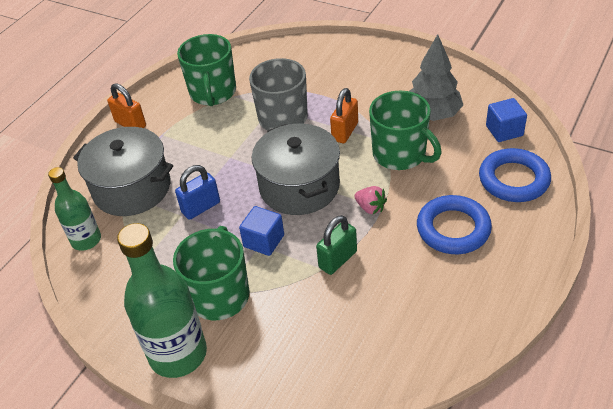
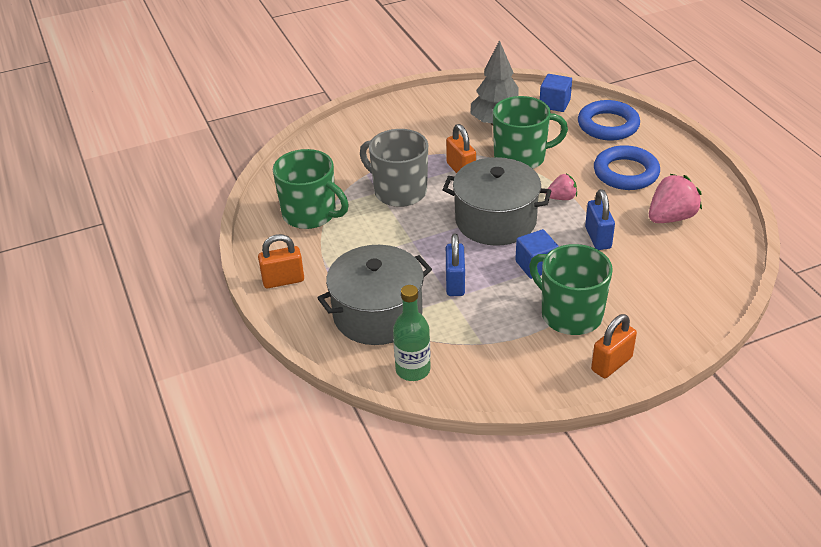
camera: 55 degrees left, 5 degrees down
(178, 354) = (611, 364): green bottle -> orange padlock
(338, 259) = (598, 238): green padlock -> blue padlock
(418, 294) = (671, 217): none -> pink strawberry

